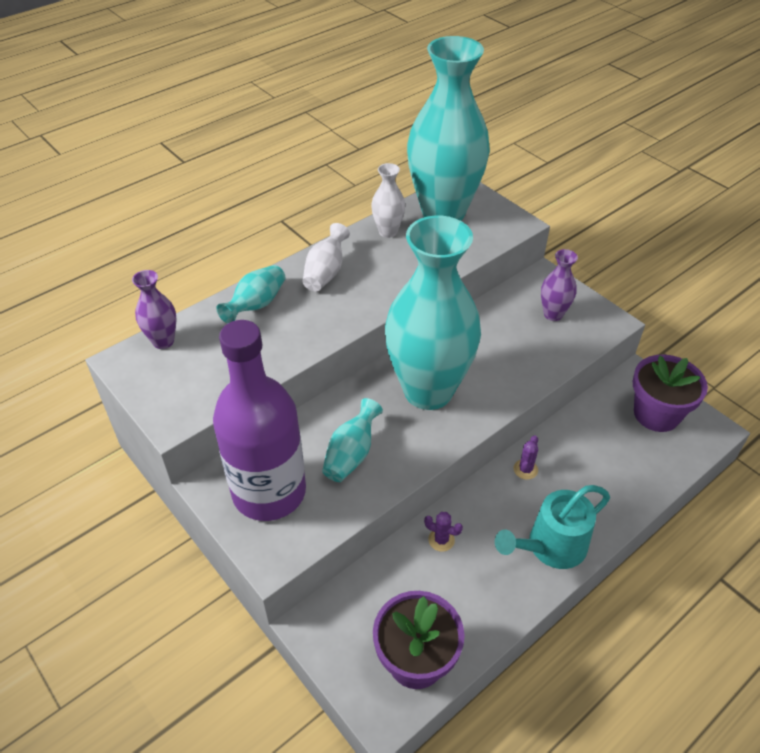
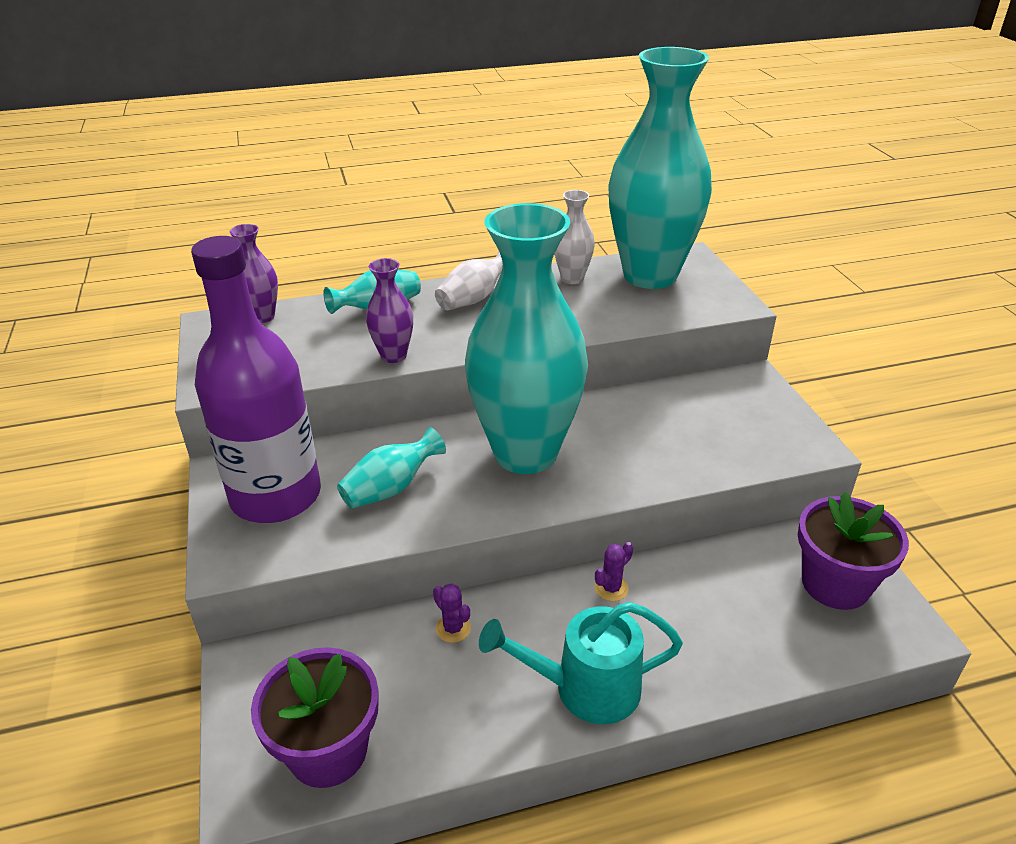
camera: 25 degrees right, 10 degrees down
(553, 314) = (738, 419): purple vase -> purple vase (393, 355)

